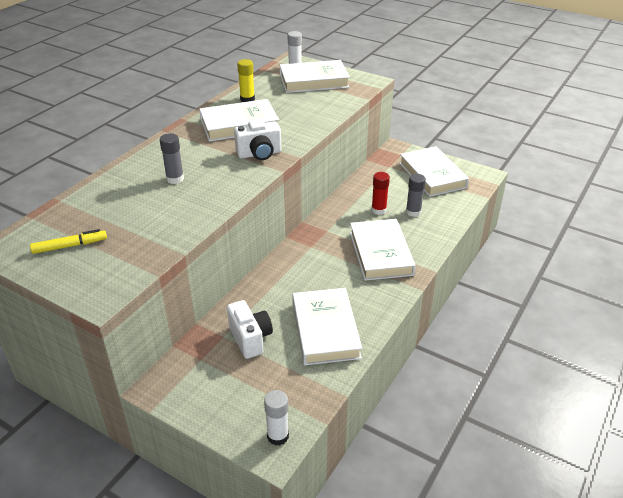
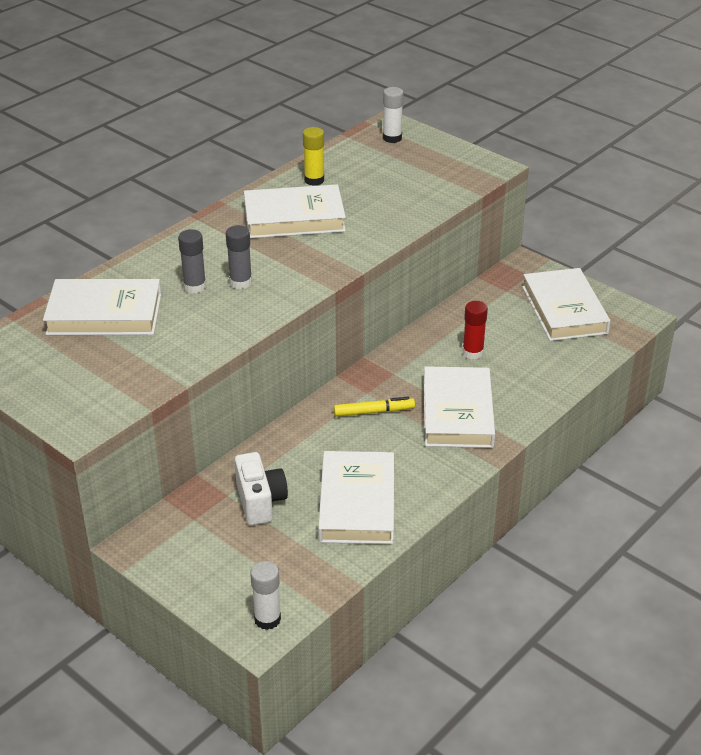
camera: 10 degrees right, 0 degrees up
(70, 246) = (53, 361): yellow marker -> yellow marker (374, 412)
(259, 154) = (310, 263): white camera -> none
(314, 81) = (413, 159): white book -> white book (104, 314)
(413, 212) = (520, 360): grey glue stick -> grey glue stick (240, 282)

